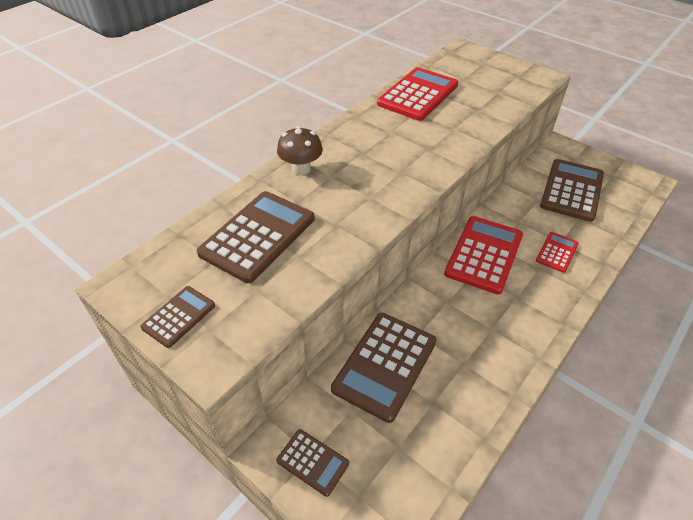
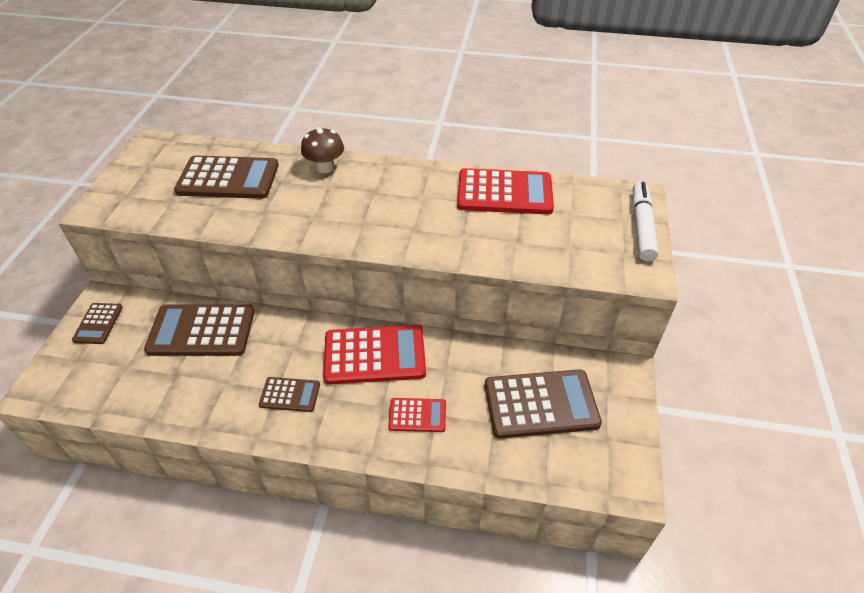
camera: 60 degrees right, 0 degrees up
(179, 316) = (131, 178): brown calculator -> brown calculator (290, 395)
(496, 60) = (641, 227): none -> white marker

